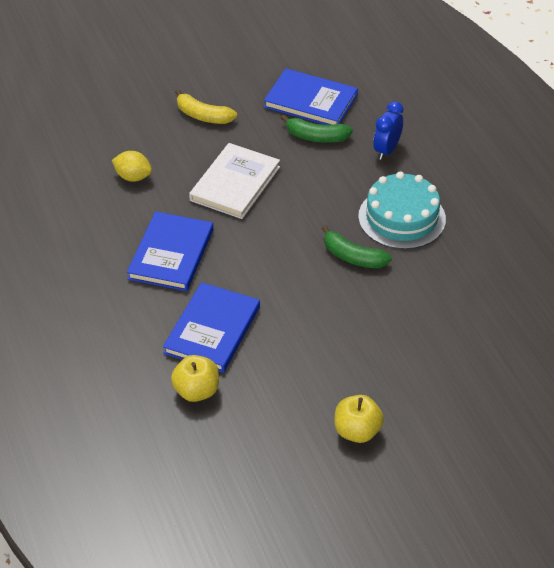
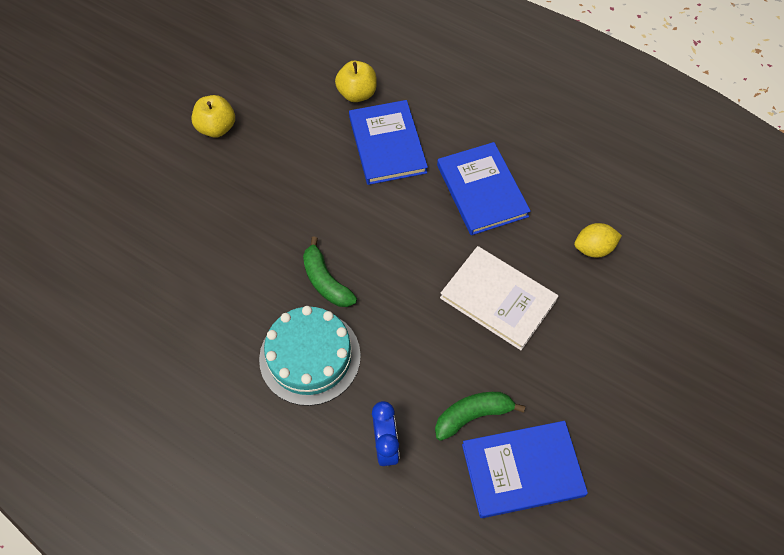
camera: 145 degrees right, 15 degrees up
(203, 116) = (609, 369): yellow banana -> none
(235, 184) = (498, 299): white book -> white book turned 45 degrees counterclockwise
(353, 257) = (325, 281): green banana -> green banana turned 120 degrees counterclockwise

